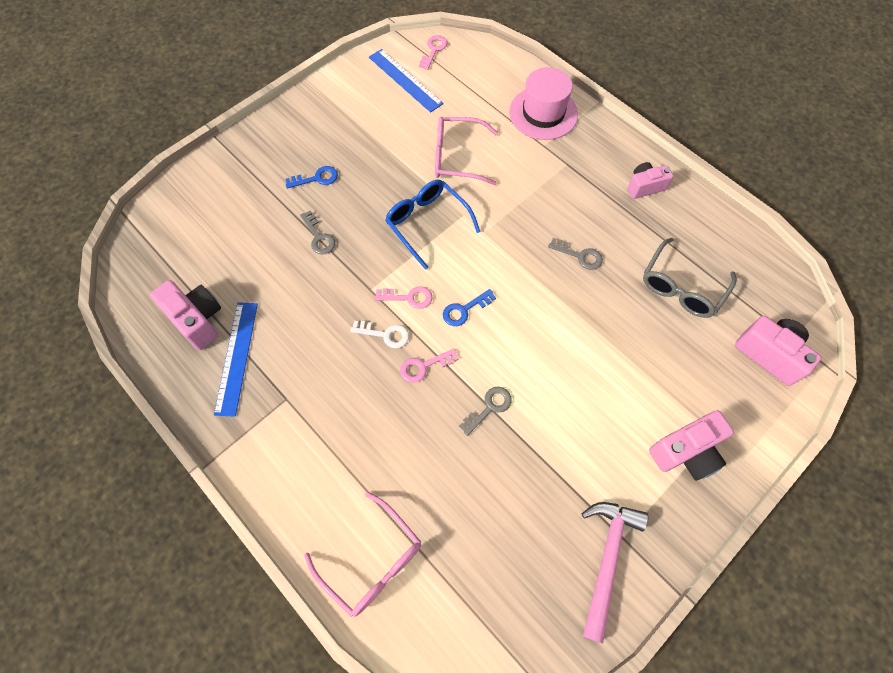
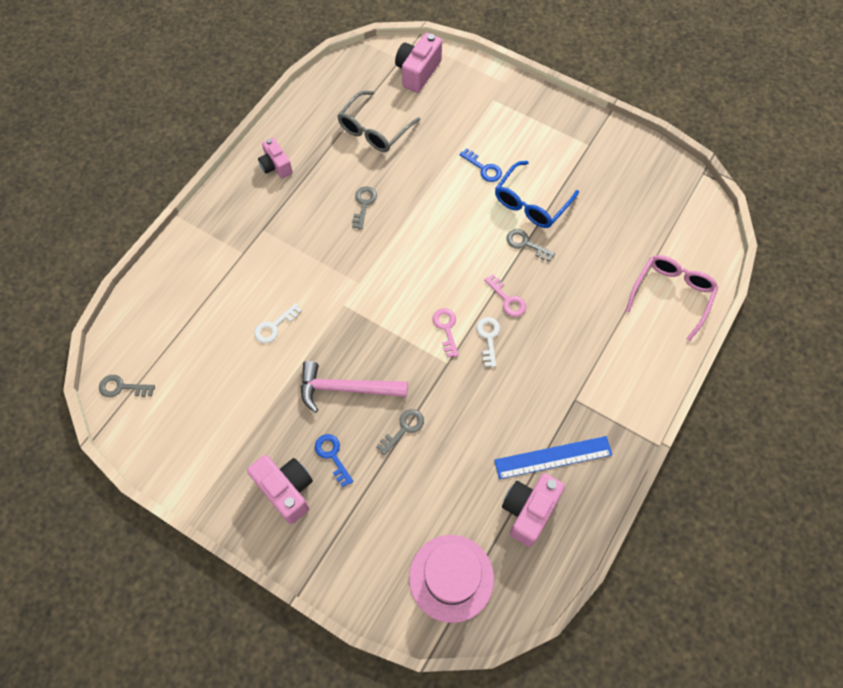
camera: 105 degrees left, 0 degrees up
(405, 80) = (174, 405): blue ruler -> none
(427, 223) = (362, 333): blue glasses -> blue glasses (531, 203)
(433, 50) = (122, 387): pink key -> grey key
(457, 157) = (274, 326): pink glasses -> white key
(464, 310) = (444, 281): blue key -> blue key (483, 168)
(543, 113) = (200, 261): pink hat -> pink hat (451, 578)
(606, 559) = (607, 152): pink hammer -> pink hammer (346, 389)
(682, 287) = (374, 130): grey glasses -> grey glasses turned 105 degrees clockwise
(686, 452) = (513, 115): pink camera -> pink camera (286, 490)

